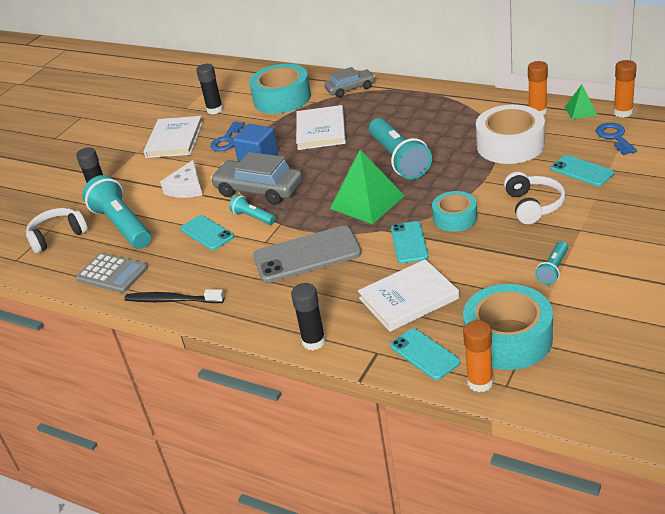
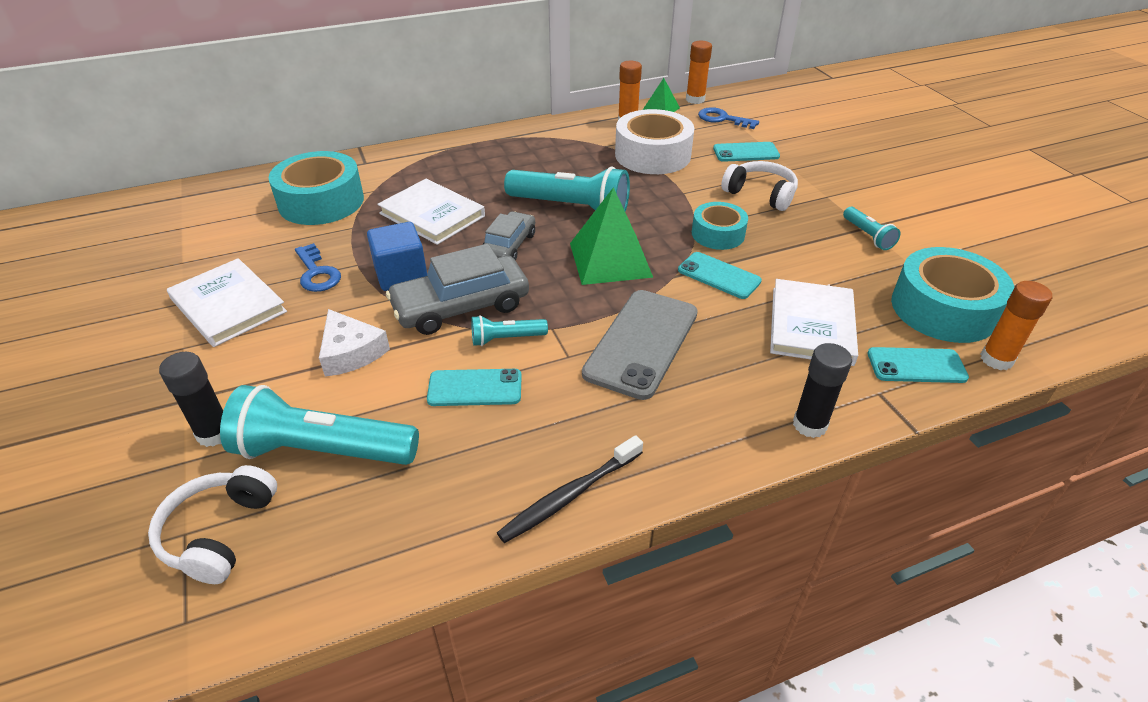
camera: 55 degrees left, 5 degrees up
(112, 274) = (417, 523): grey calculator -> none
(215, 110) = (237, 247): black glue stick -> none
(350, 89) = (396, 163): grey car -> grey car (509, 246)

